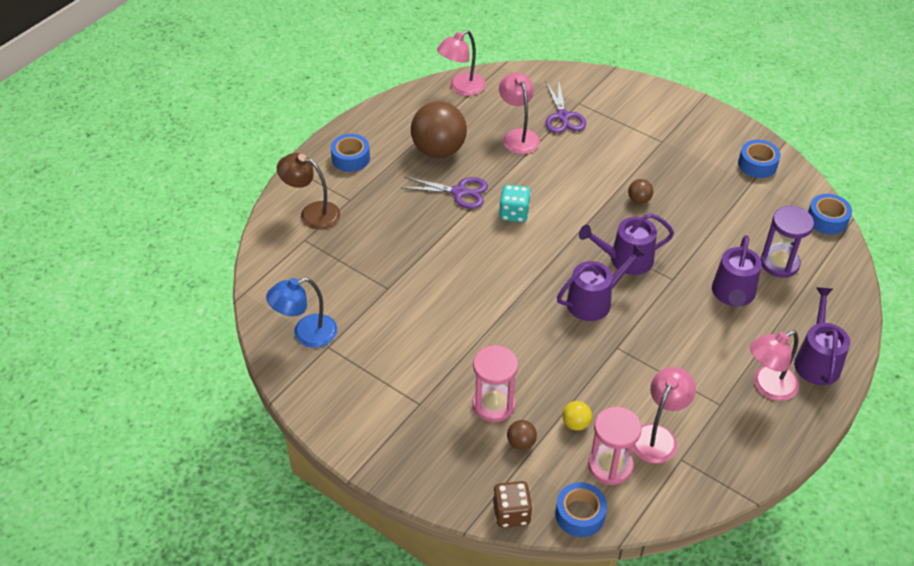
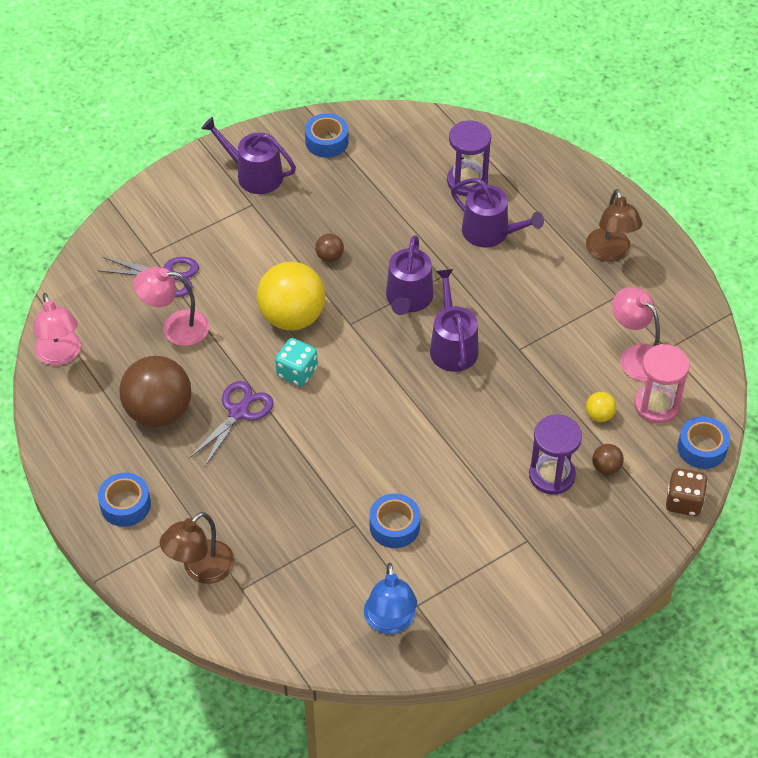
camera: 70 degrees left, 5 degrees up
(493, 404) = (552, 475): pink hourglass -> purple hourglass
(566, 195) = (292, 317): none -> yellow ball
(768, 387) = (610, 253): pink lamp -> brown lamp
(817, 360) = (594, 205): purple watering can -> purple watering can (254, 175)
(827, 219) = (427, 122): blue tape -> blue tape (394, 526)

